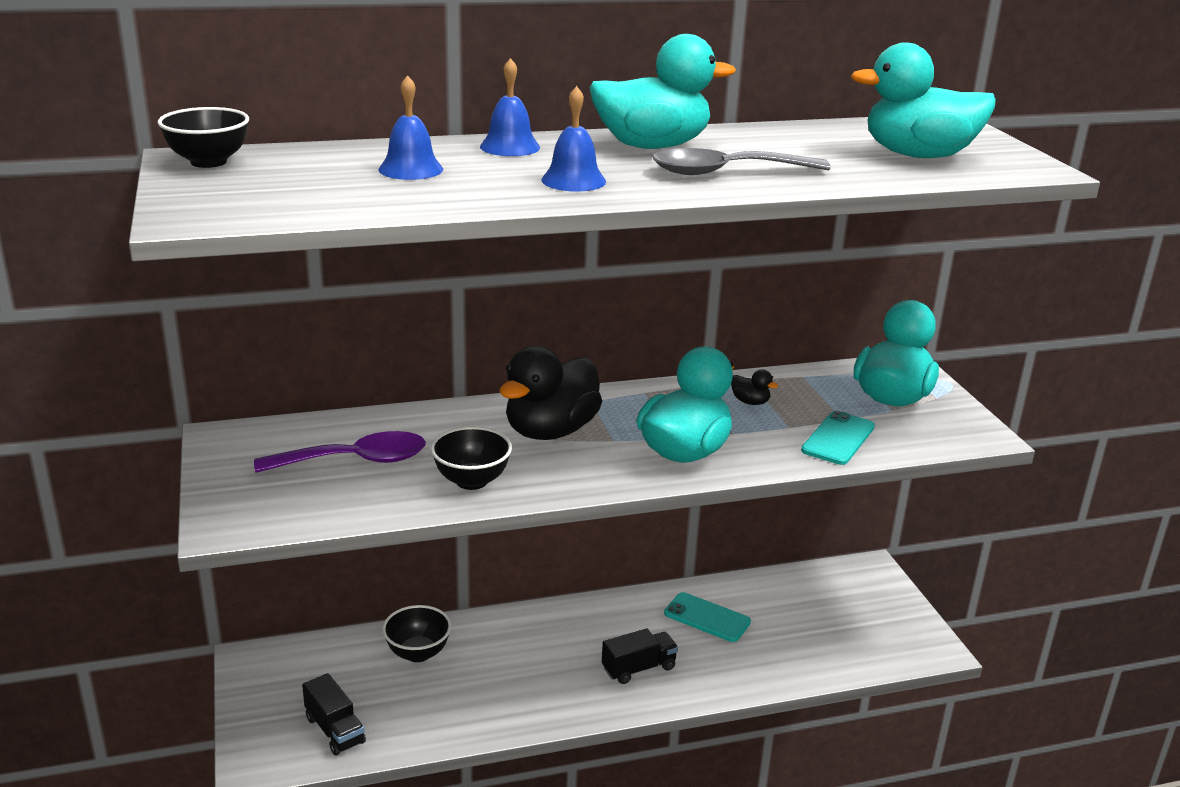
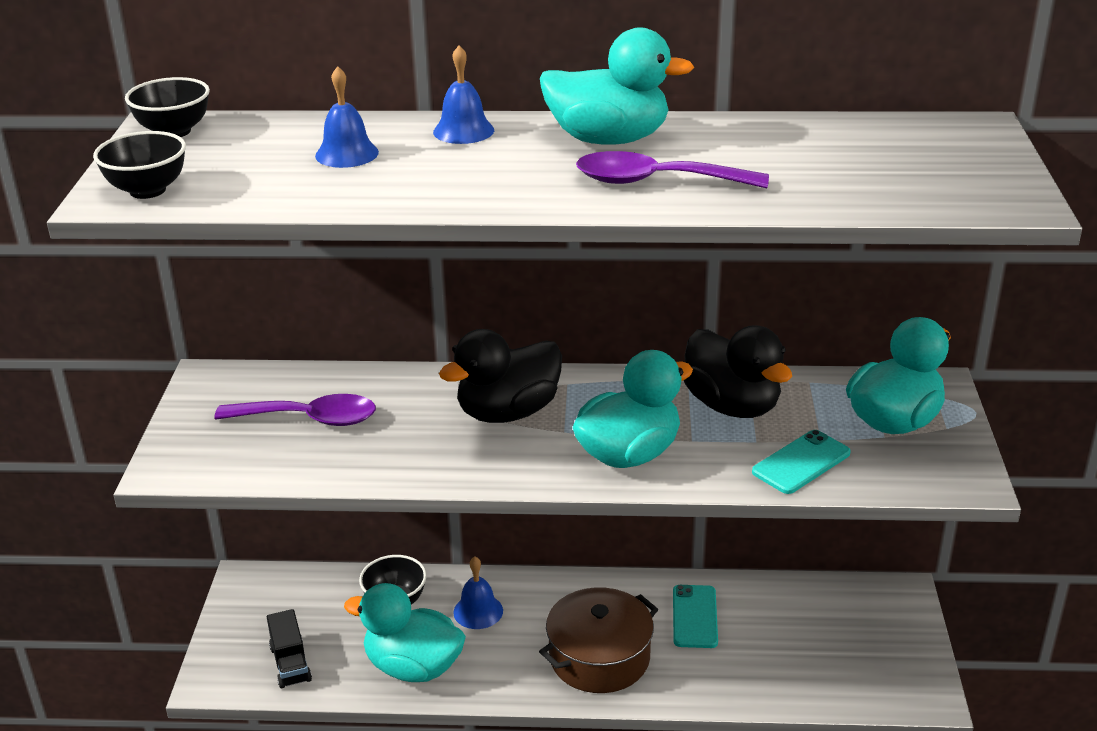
camera: 20 degrees right, 5 degrees up
(471, 481) = (403, 456): black bowl -> black bowl (147, 190)
(573, 180) = (491, 180): blue bell -> blue bell (478, 611)
(638, 668) = (599, 657): black truck -> brown pot
(707, 618) = (694, 616): turquoise phone -> turquoise phone turned 45 degrees clockwise
(725, 172) = (655, 181): grey spoon -> purple spoon
(750, 402) = (732, 406): black duck -> black duck, size x2.48
(918, 155) = (893, 173): turquoise duck -> turquoise duck (413, 667)

